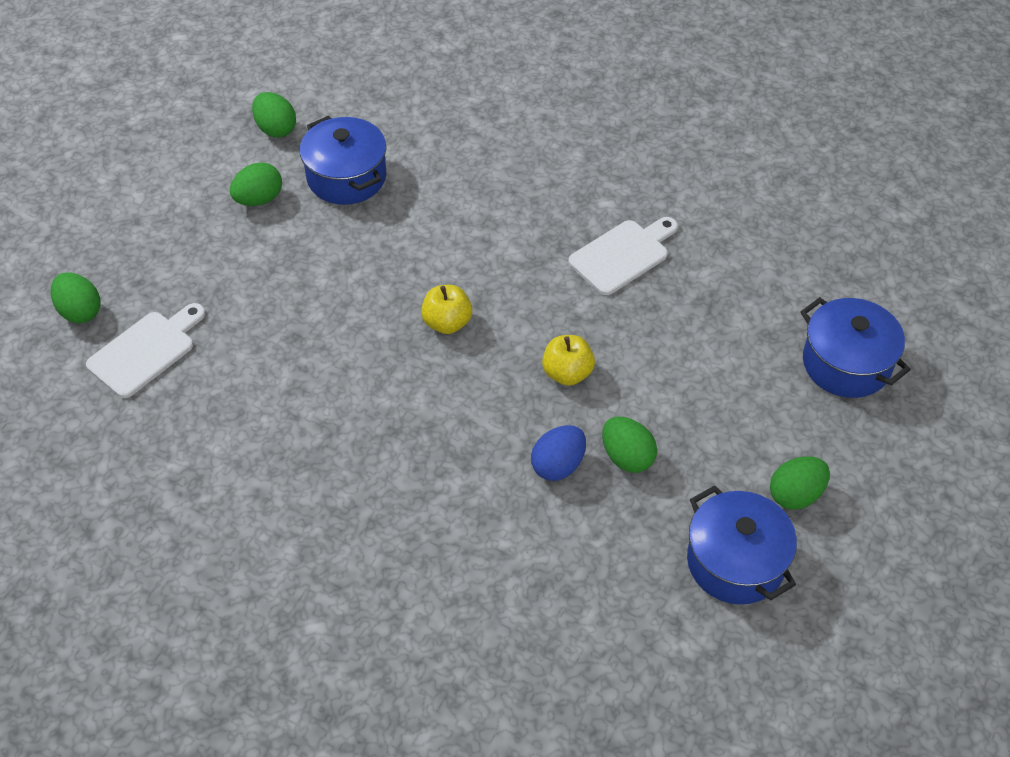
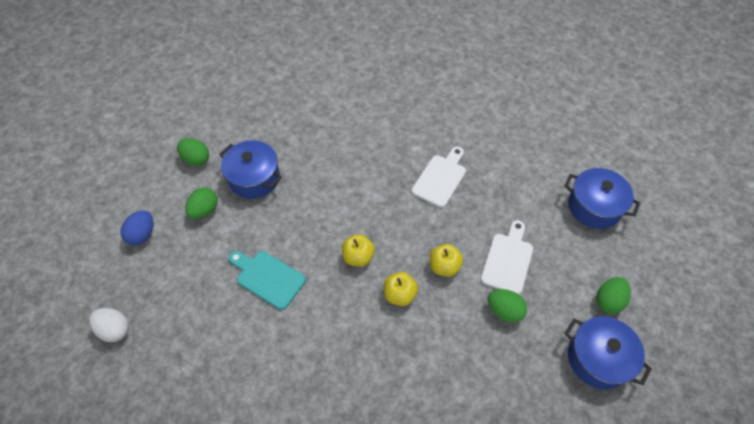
camera: 20 degrees left, 5 degrees up
(80, 311) = (115, 329): green egg -> white egg
(145, 351) = (172, 344): white cutting board -> white cutting board (508, 260)
(308, 311) = (268, 278): none -> turquoise cutting board
(483, 389) = (399, 294): none -> yellow apple
(558, 465) = (467, 331): blue egg -> blue egg (142, 234)

